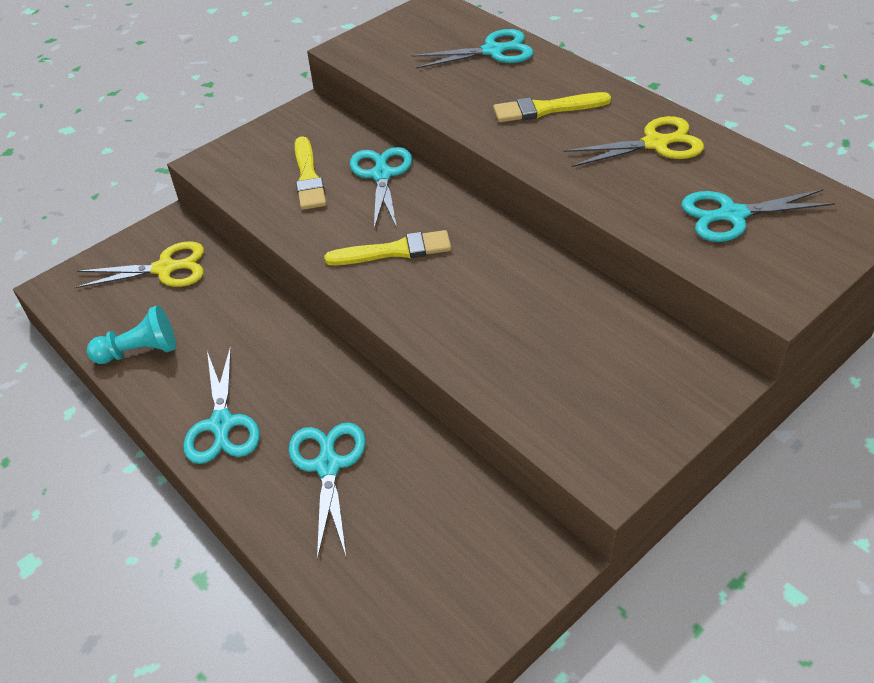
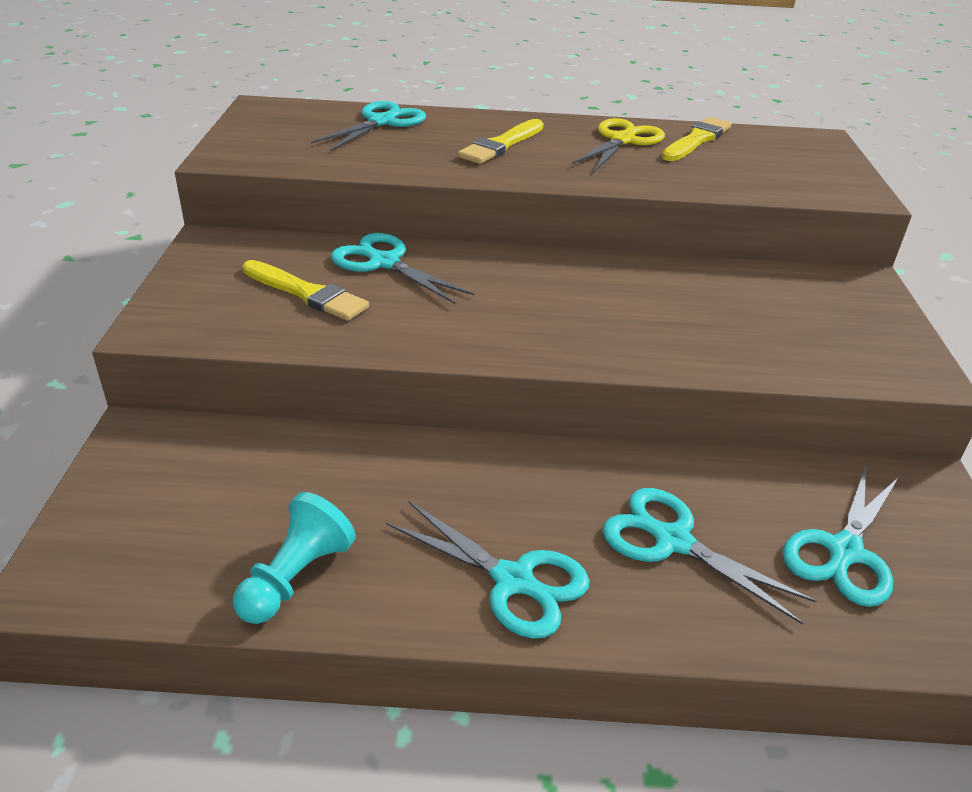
camera: 50 degrees left, 10 degrees down
(165, 268) = (198, 478): yellow scissors -> none
(394, 251) = (498, 312): yellow brush -> yellow brush (697, 140)
(732, 215) = (749, 162): turquoise scissors -> turquoise scissors (844, 551)

